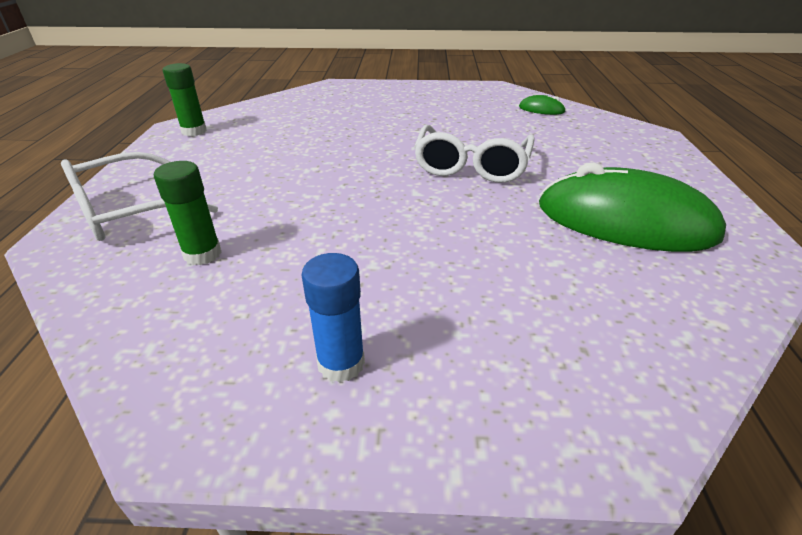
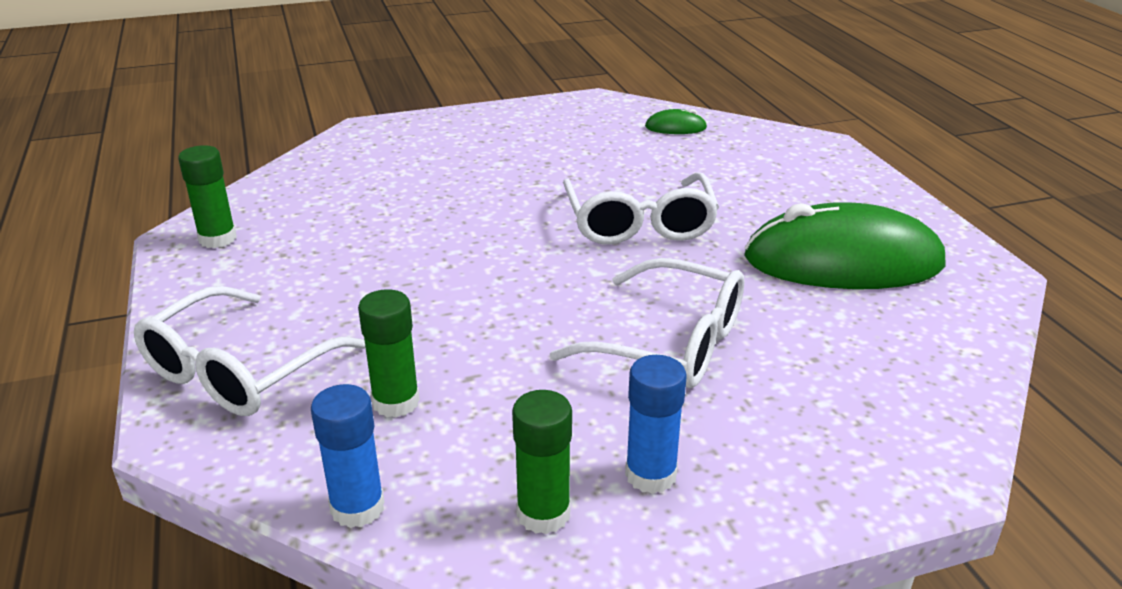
camera: 20 degrees left, 5 degrees down
(106, 326) = (357, 508): none -> blue glue stick
(229, 372) = (543, 514): none -> green glue stick
(435, 256) = (670, 343): none -> white glasses

